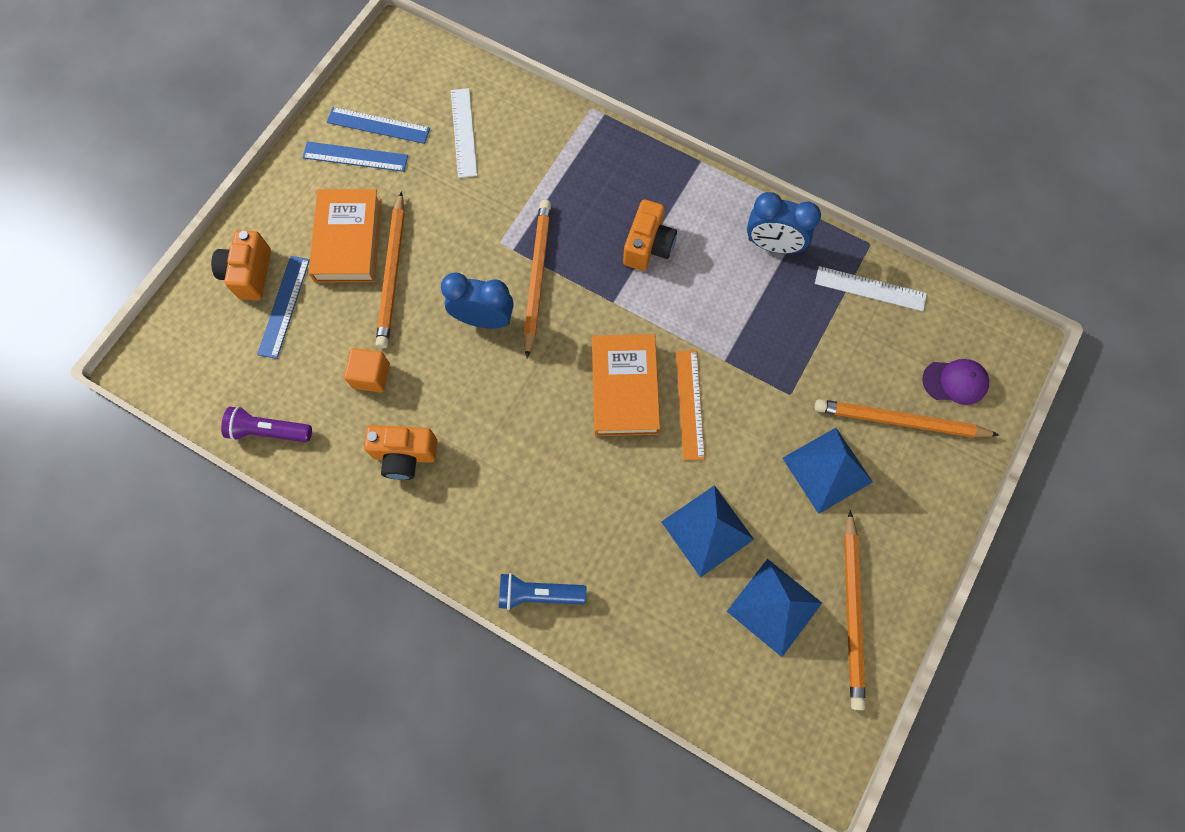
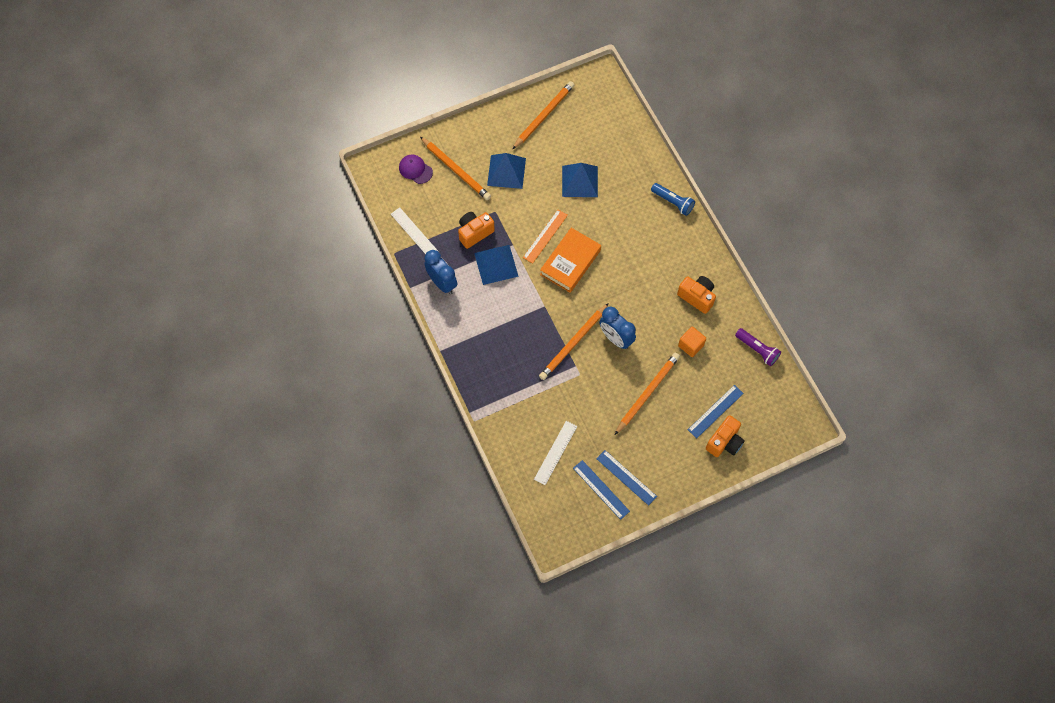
camera: 145 degrees left, 5 degrees down
(348, 240) = (660, 428): orange book -> none
(648, 246) = (505, 323): orange camera -> orange camera (474, 233)
(774, 607) = (575, 137): blue pyramid -> blue pyramid (496, 264)

